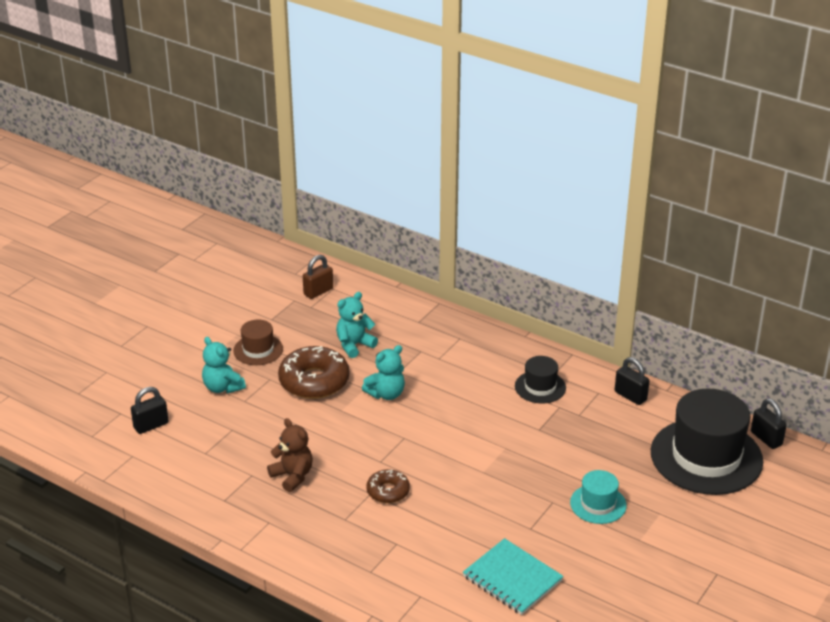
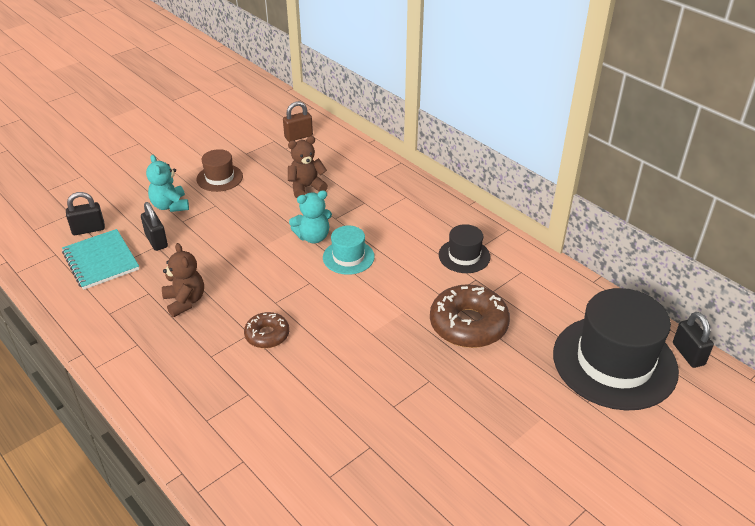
camera: 15 degrees right, 5 degrees up
(314, 381) = (253, 214): brown donut -> brown donut (468, 324)
(354, 345) = (306, 187): turquoise teddy bear -> brown teddy bear
(512, 579) = (349, 462): turquoise notebook -> turquoise notebook (101, 261)
(598, 504) = (477, 393): turquoise hat -> turquoise hat (348, 257)
(630, 396) = (553, 281): black padlock -> black padlock (156, 241)

